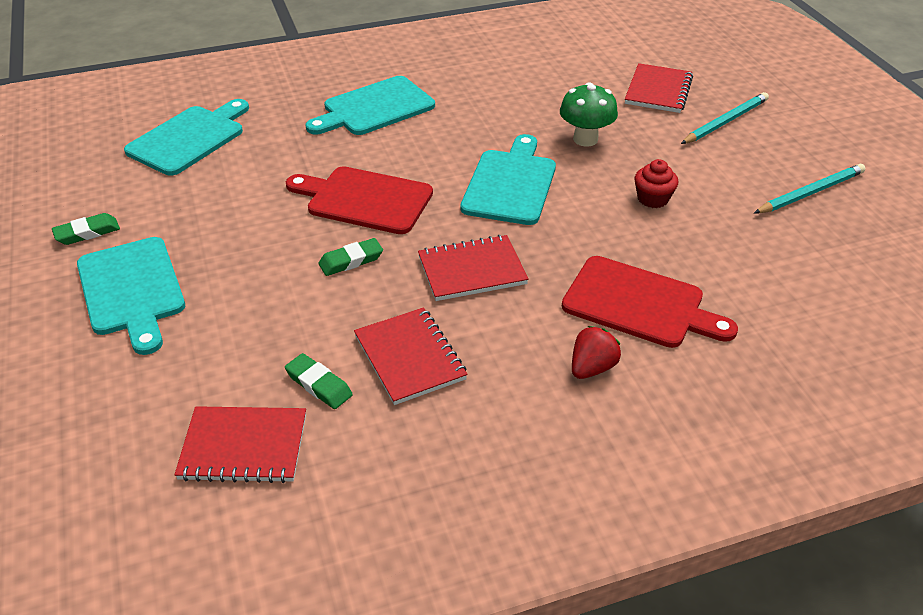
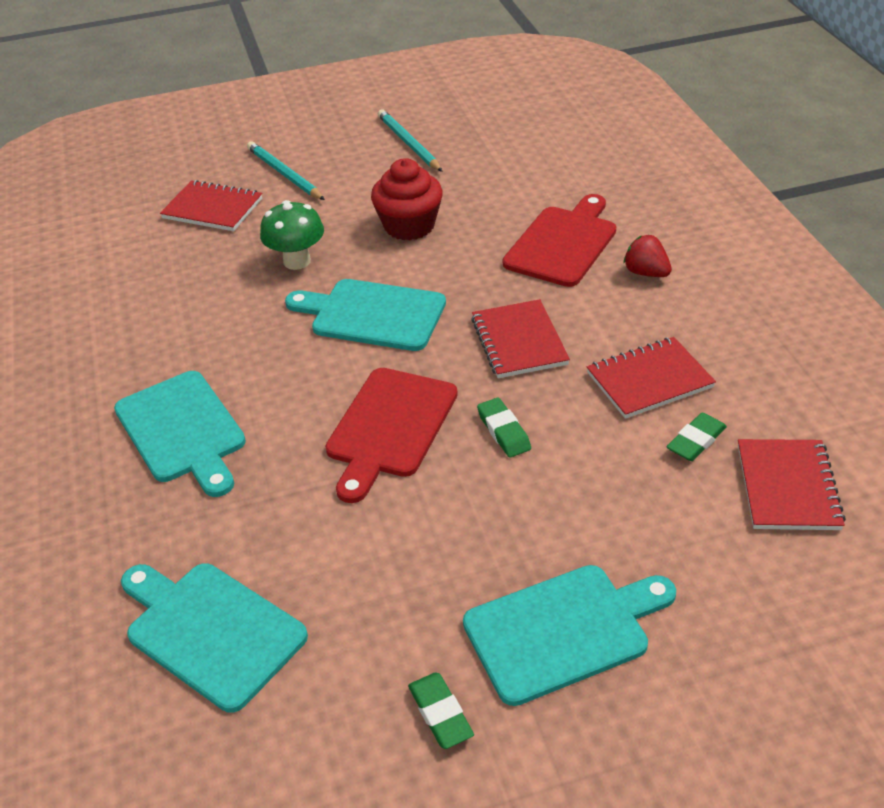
camera: 85 degrees left, 0 degrees up
(653, 199) = (409, 226): red cupcake -> red cupcake, size x1.66

